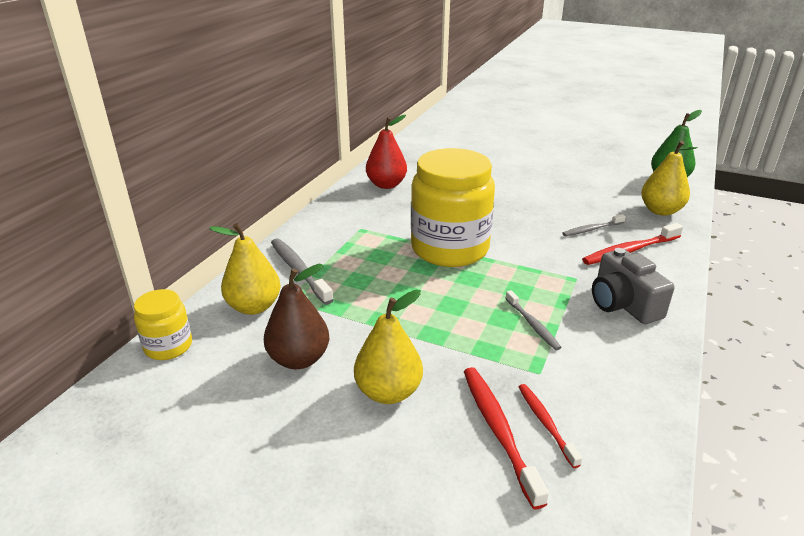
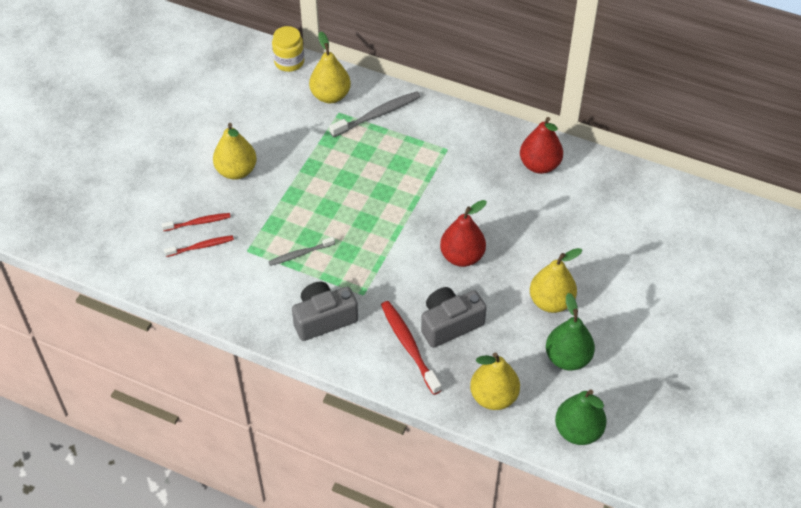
camera: 90 degrees right, 20 degrees up
(299, 359) = (271, 126): brown pear -> none
(449, 248) = (412, 210): yellow jar -> none
(498, 430) = (198, 223): red toothbrush -> red toothbrush, size x0.62
(506, 222) = (462, 257): none -> red pear
(545, 185) = (551, 302): none -> yellow pear
(592, 229) = (450, 324): grey toothbrush -> grey camera
(600, 181) = (567, 358): none -> green pear

